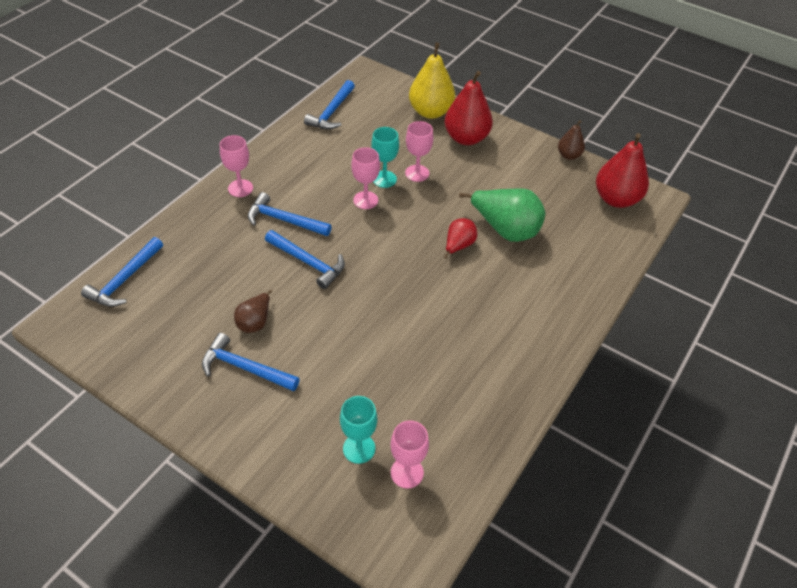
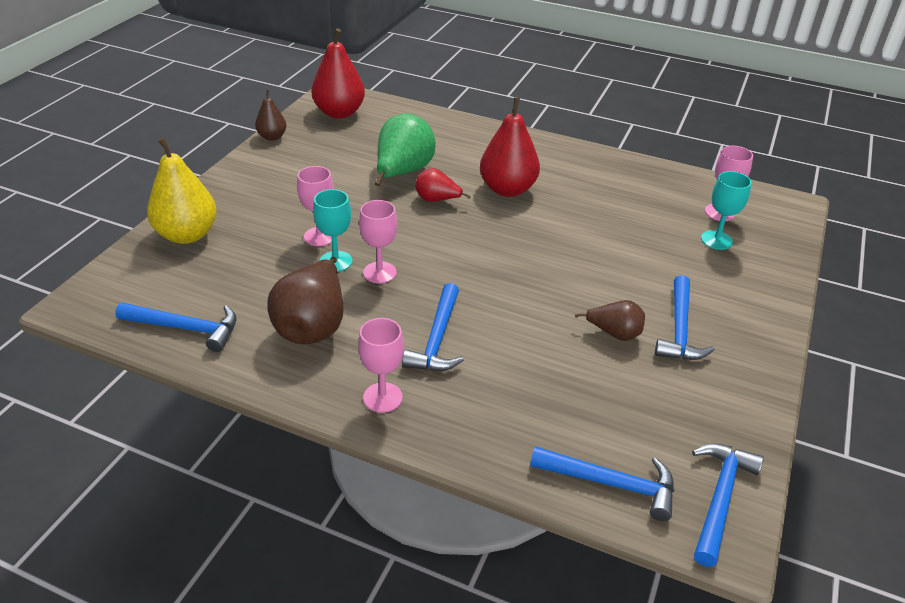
camera: 100 degrees left, 10 degrees down
(308, 262) = (504, 305): blue hammer -> blue hammer (720, 498)
(317, 163) = (313, 326): none -> brown pear
(466, 138) = (245, 204): red pear -> red pear (507, 189)

